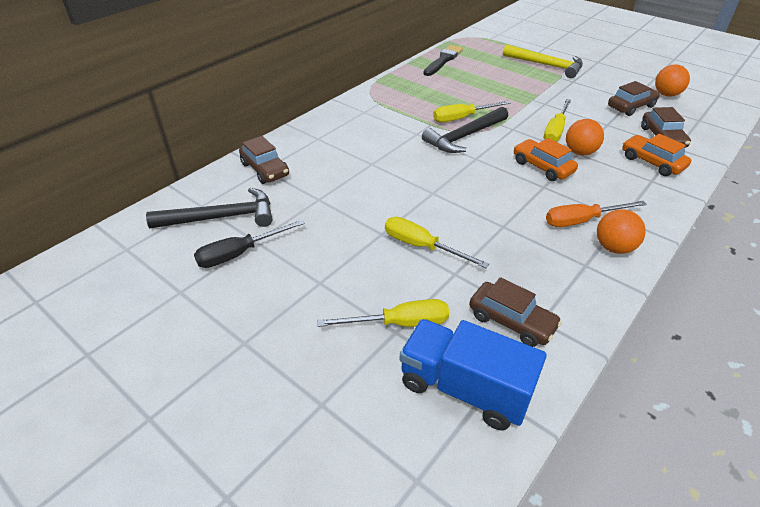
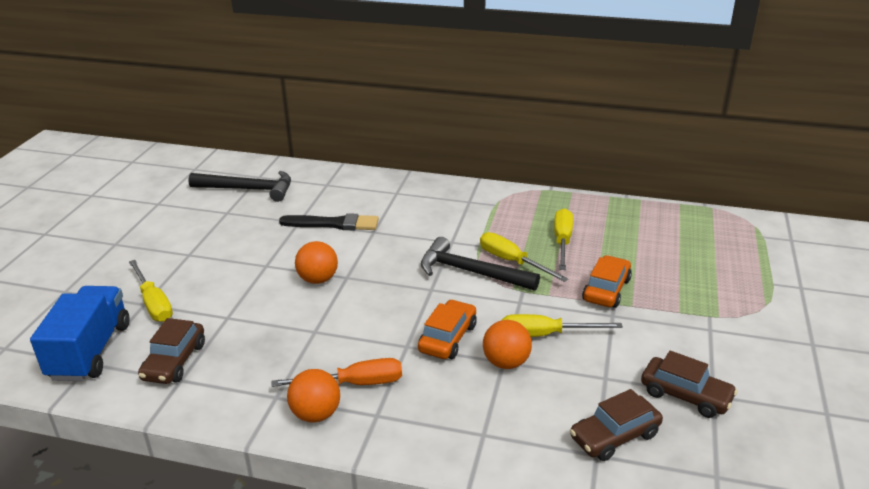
camera: 65 degrees right, 10 degrees down
(222, 217) = (249, 189): black hammer -> black hammer turned 45 degrees counterclockwise
(239, 253) = (208, 211): black screwdriver -> none
(265, 169) = (326, 185): brown car -> none
(422, 246) = (257, 290): yellow screwdriver -> yellow screwdriver (562, 241)
(443, 60) = (647, 217): black brush -> black brush (333, 224)
(547, 65) = (734, 298): yellow hammer -> none
(582, 220) = (355, 384): orange screwdriver -> orange screwdriver turned 120 degrees clockwise
(652, 162) = (531, 430): orange car -> orange car (606, 290)
(666, 94) = (773, 431): orange ball -> orange ball (318, 279)

